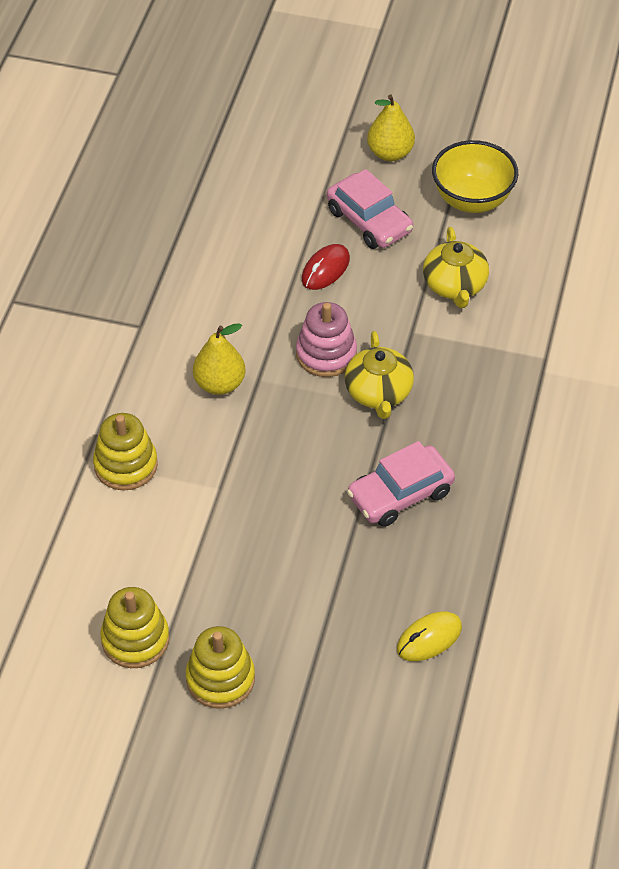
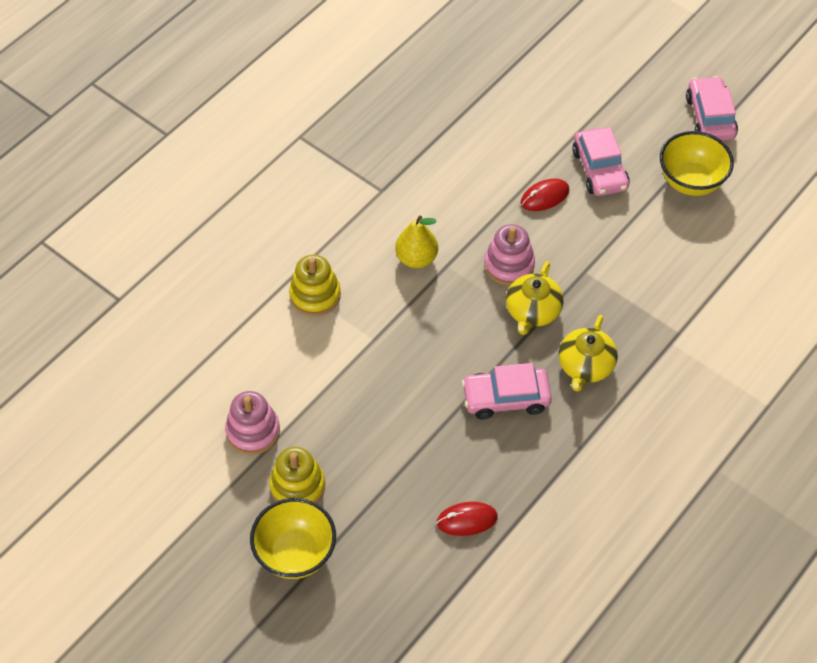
camera: 25 degrees right, 5 degrees up
(135, 639) = (253, 431): yellow stacking toy -> pink stacking toy
(258, 752) = (295, 554): none -> yellow bowl
(390, 153) = (646, 120): yellow pear -> none
(429, 638) = (467, 520): yellow mouse -> red mouse
(455, 128) = (710, 117): none -> pink car
(455, 285) = (639, 247): yellow teapot -> yellow teapot (585, 366)

